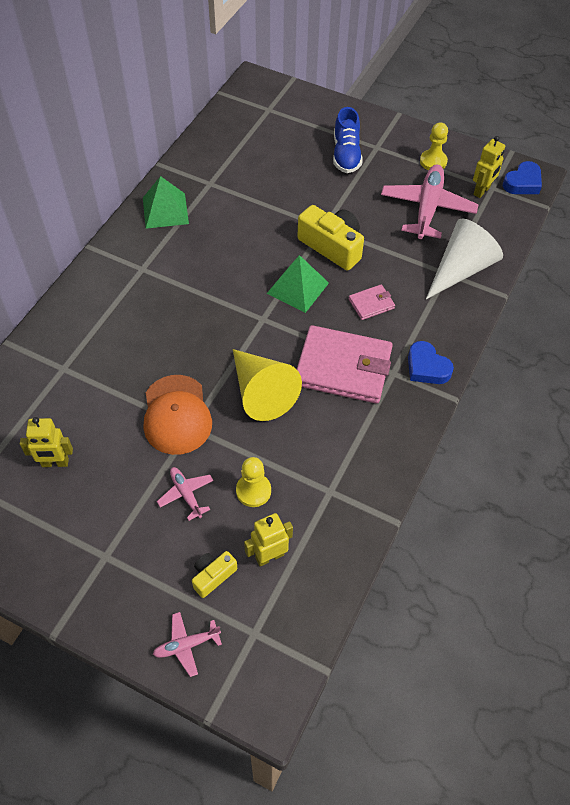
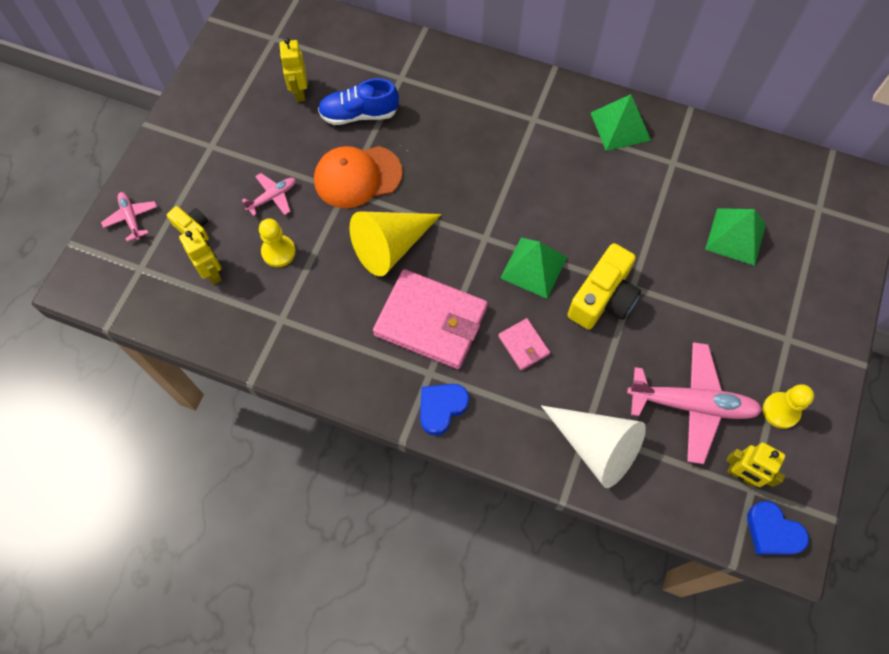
camera: 85 degrees right, 10 degrees up
(286, 159) = (735, 236): none -> green pyramid
(343, 367) = (431, 321): pink wallet -> pink wallet turned 75 degrees counterclockwise
(346, 155) = (762, 303): blue shoe -> blue shoe (359, 114)

